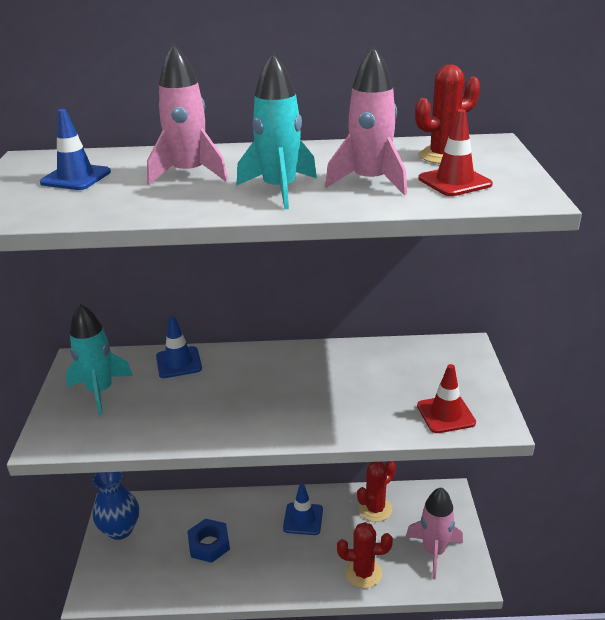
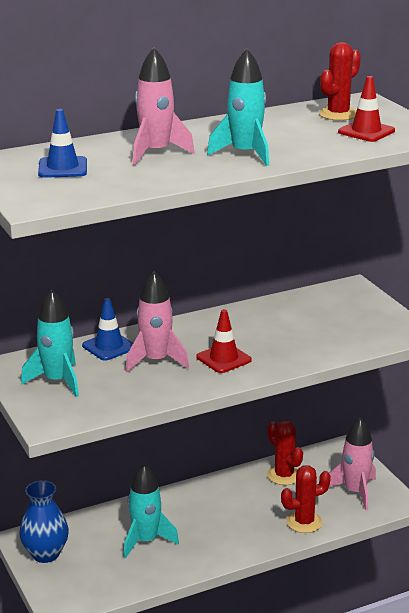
camera: 25 degrees left, 5 degrees down
(209, 544) = (146, 541): blue nut -> turquoise rocket
(303, 519) = (222, 500): blue traffic cone -> none
(370, 182) = (305, 139): pink rocket -> pink rocket (156, 361)
(375, 509) = (284, 475): red cactus -> red cactus turned 60 degrees counterclockwise
(445, 414) = (370, 334): red traffic cone -> red traffic cone (223, 359)

